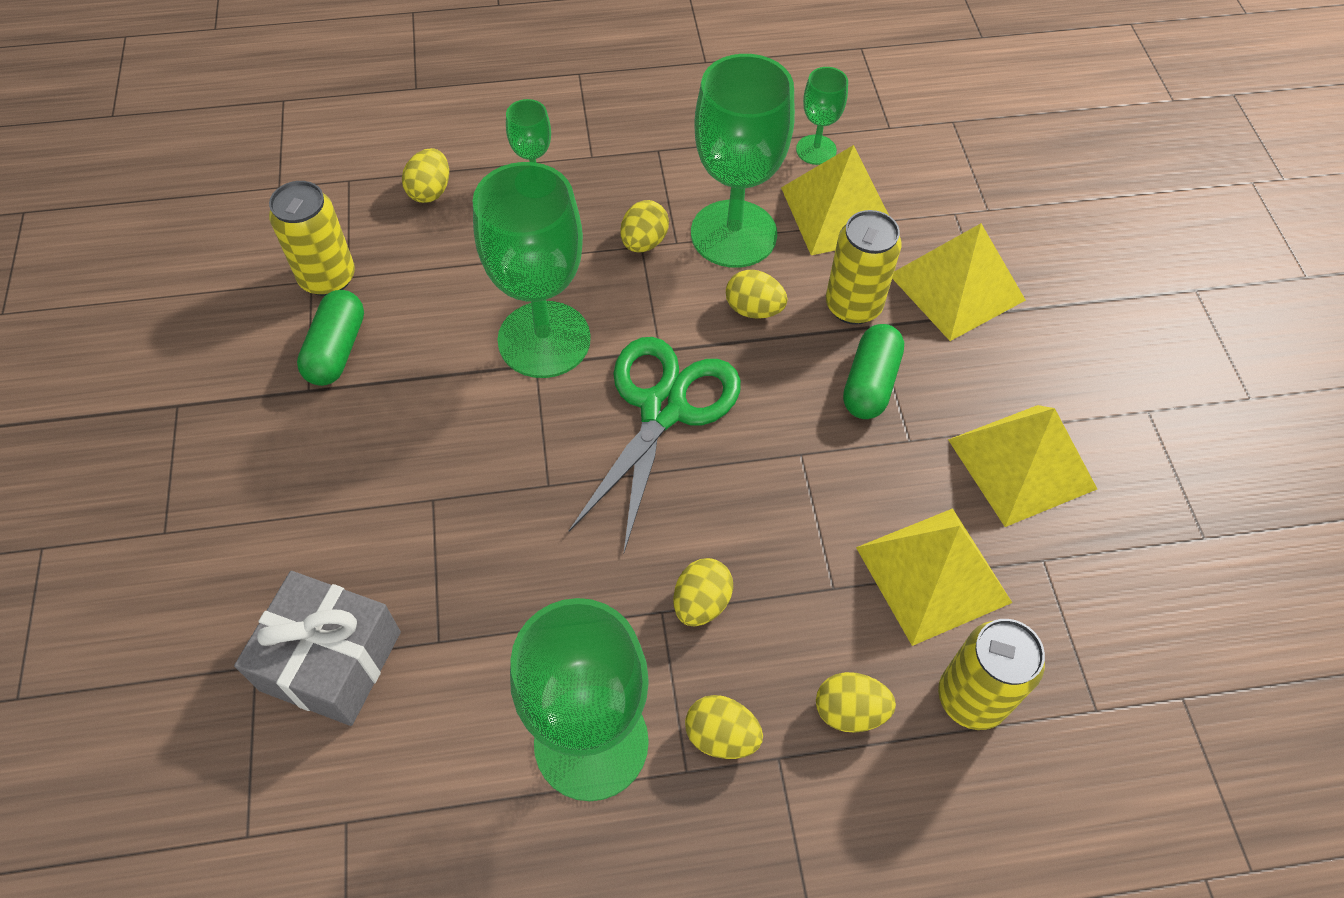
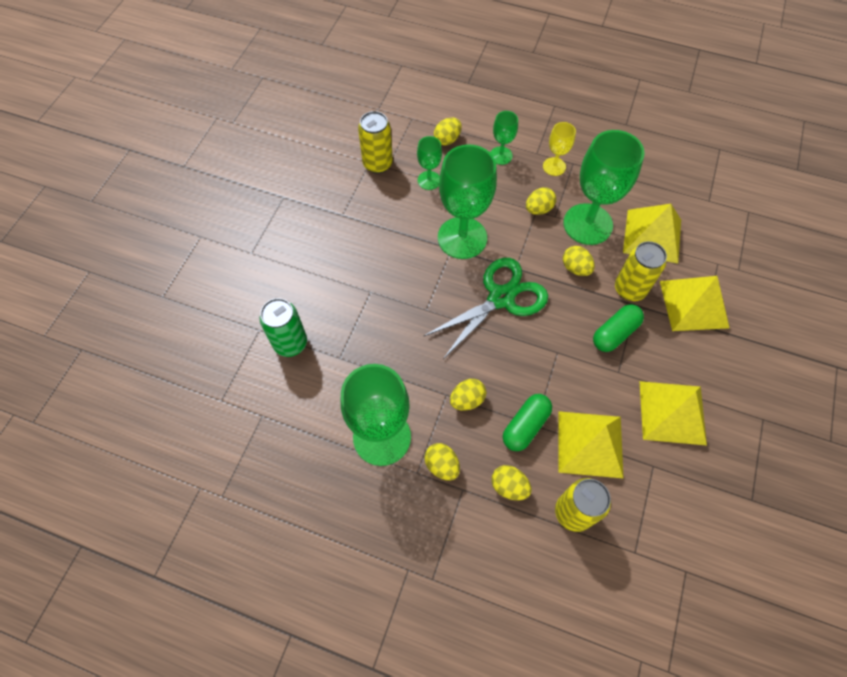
camera: 30 degrees right, 5 degrees up
(330, 661) = (290, 343): grey gift -> green can
(336, 350) = (364, 201): green capsule -> green capsule (525, 426)
(631, 166) = (554, 166): none -> yellow goblet
(816, 150) = (659, 197): green goblet -> green goblet (429, 180)

